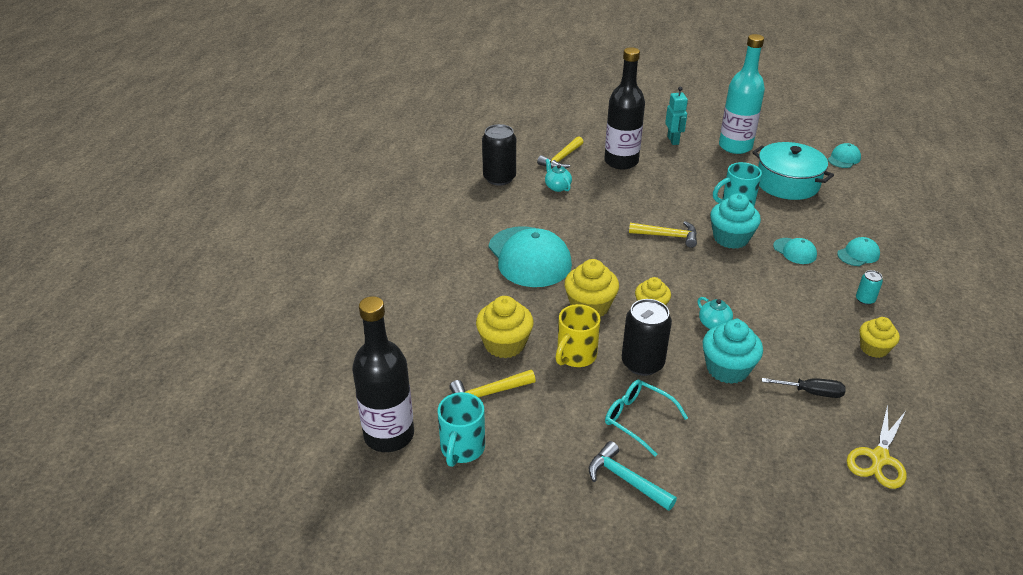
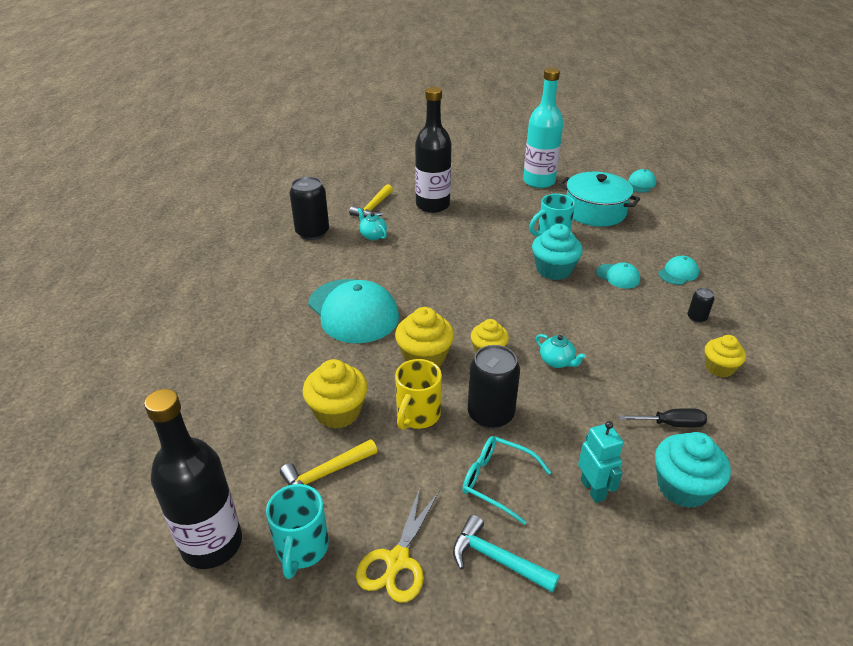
camera: 10 degrees left, 0 degrees up
(667, 236) = (491, 274): yellow hammer -> none
(673, 140) = (479, 181): turquoise robot -> turquoise robot (593, 489)
(727, 369) = (580, 409): turquoise cupcake -> turquoise cupcake (683, 487)
(865, 299) = (696, 317): turquoise can -> black can
(879, 459) = (759, 491): yellow scissors -> yellow scissors (397, 561)

